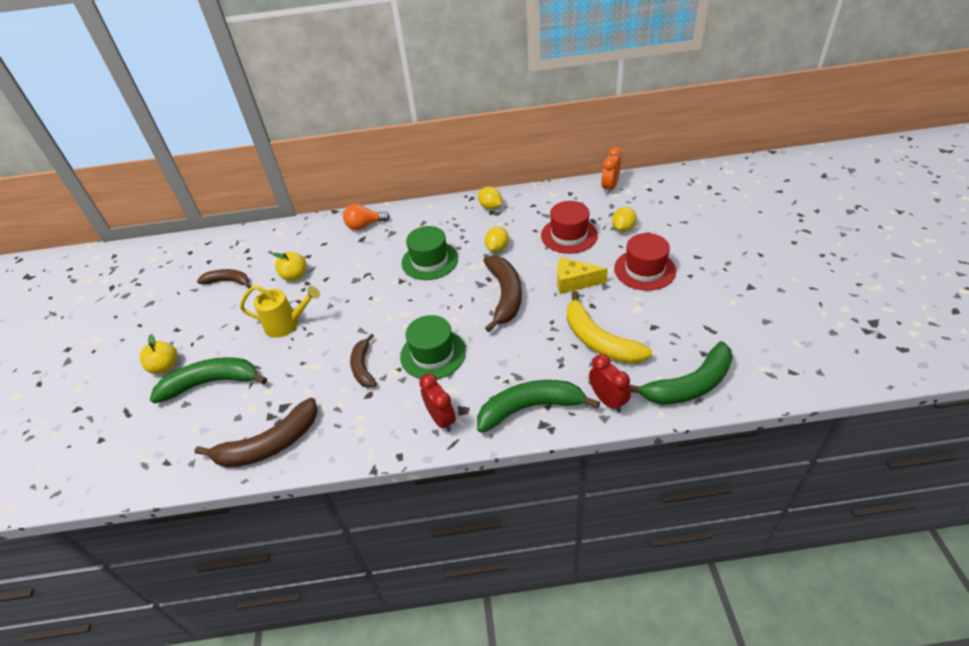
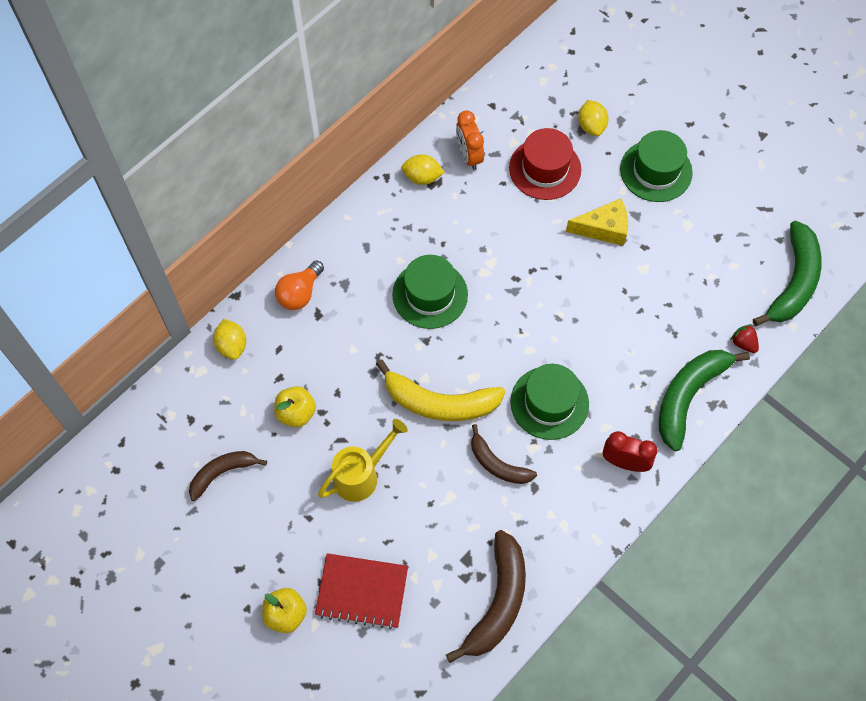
camera: 45 degrees left, 20 degrees up
(212, 383) = (362, 591): green banana -> red notebook
(497, 248) = (486, 232): yellow lemon -> yellow lemon (232, 345)
(505, 296) = (552, 289): brown banana -> none
(574, 282) = (603, 229): yellow cheese -> yellow cheese turned 150 degrees counterclockwise
(598, 340) = (684, 284): yellow banana -> yellow banana (439, 402)
(607, 400) = (743, 343): red clock -> red strawberry
(609, 188) = (528, 72): orange clock -> orange clock (469, 156)
(644, 269) = (656, 171): red hat -> green hat

